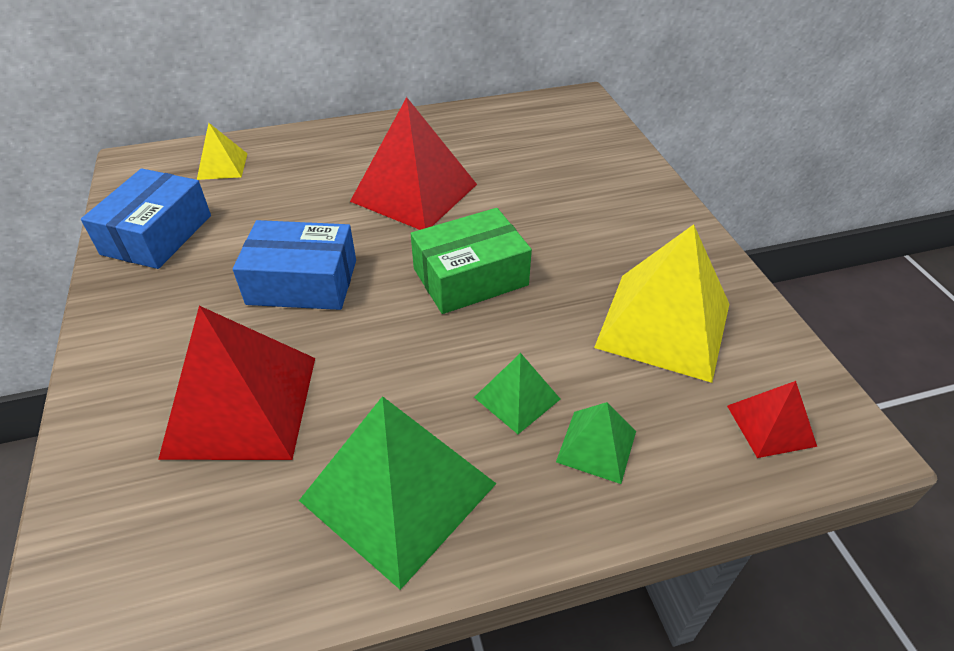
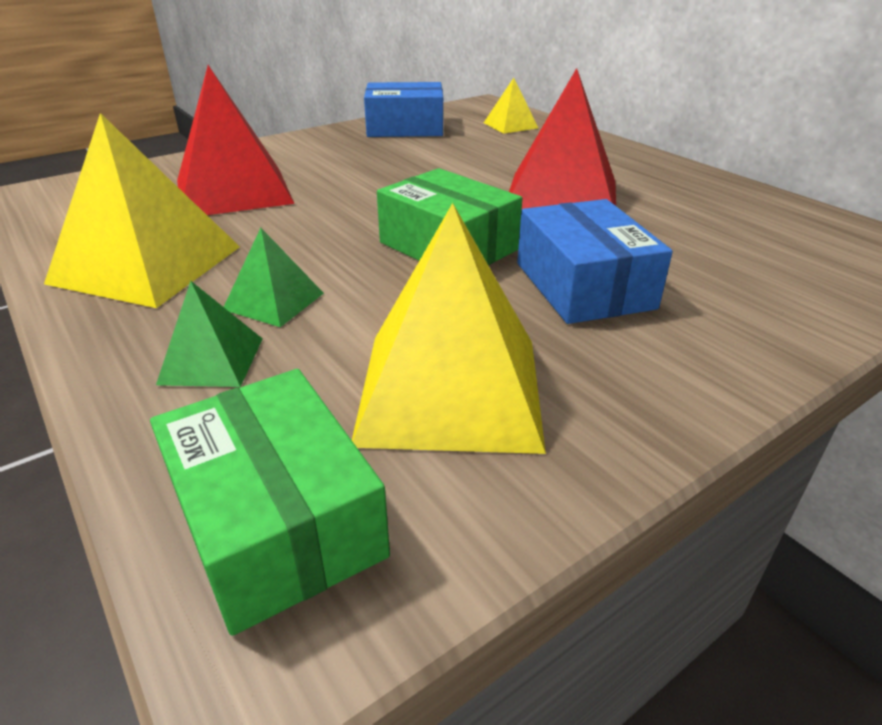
camera: 70 degrees right, 10 degrees down
(302, 282) = (385, 180): blue box -> blue box (584, 285)
(398, 492) = (146, 264): green pyramid -> yellow pyramid
(770, 425) = (276, 521): red pyramid -> green box

